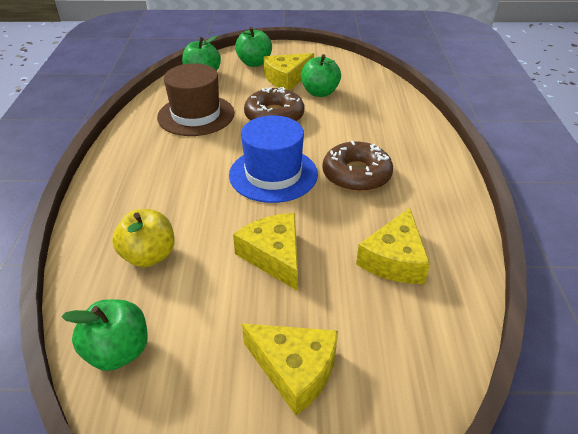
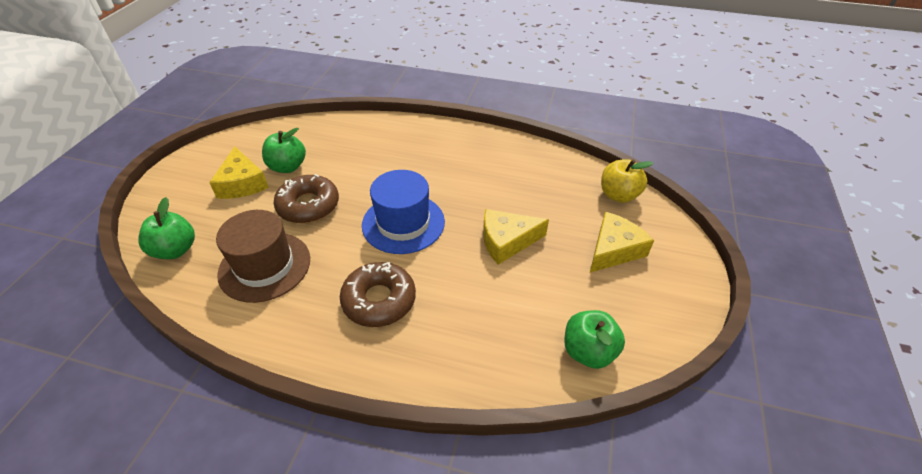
camera: 75 degrees left, 5 degrees up
(149, 256) = (483, 324): yellow apple -> yellow apple (618, 195)
(254, 63) = (185, 201): green apple -> none
(356, 175) = (427, 175): brown donut -> brown donut (379, 300)
(394, 259) = (527, 180): yellow cheese -> none

